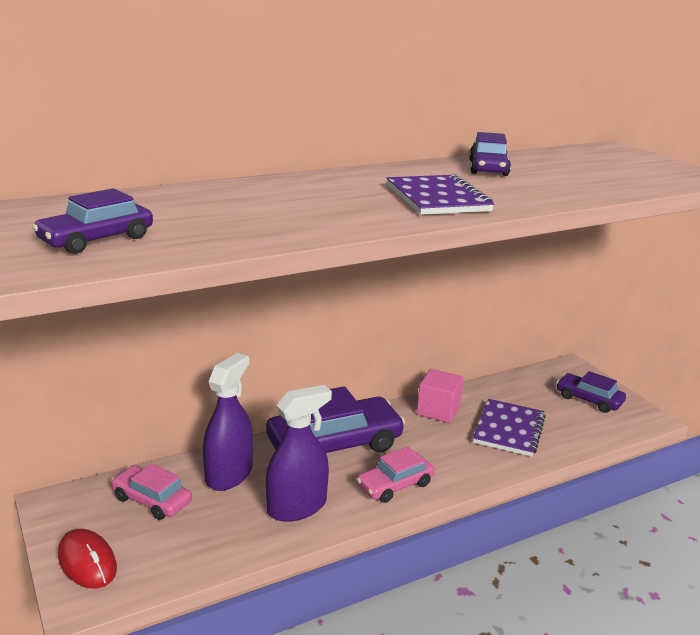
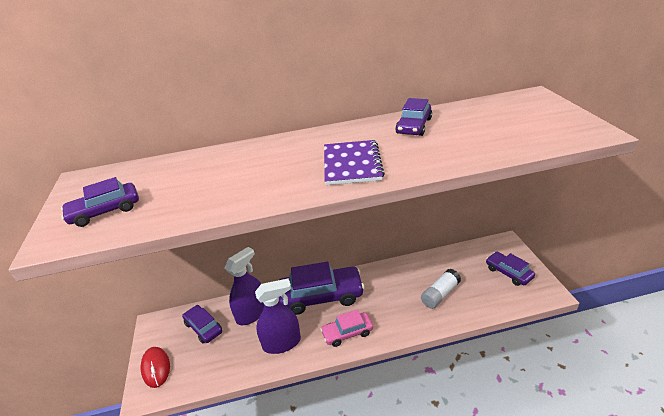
camera: 20 degrees right, 10 degrees up
(152, 500) = (203, 327): pink car -> purple car
(438, 410) = (397, 274): pink cube -> none
(509, 429) = (440, 294): purple notebook -> white glue stick

